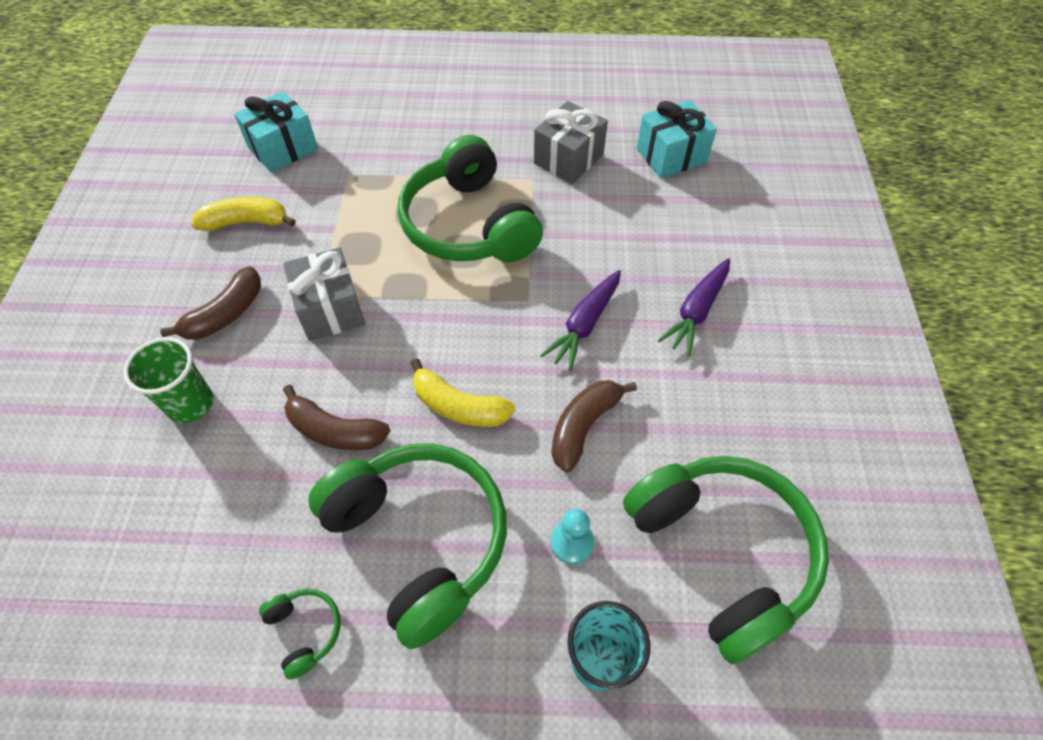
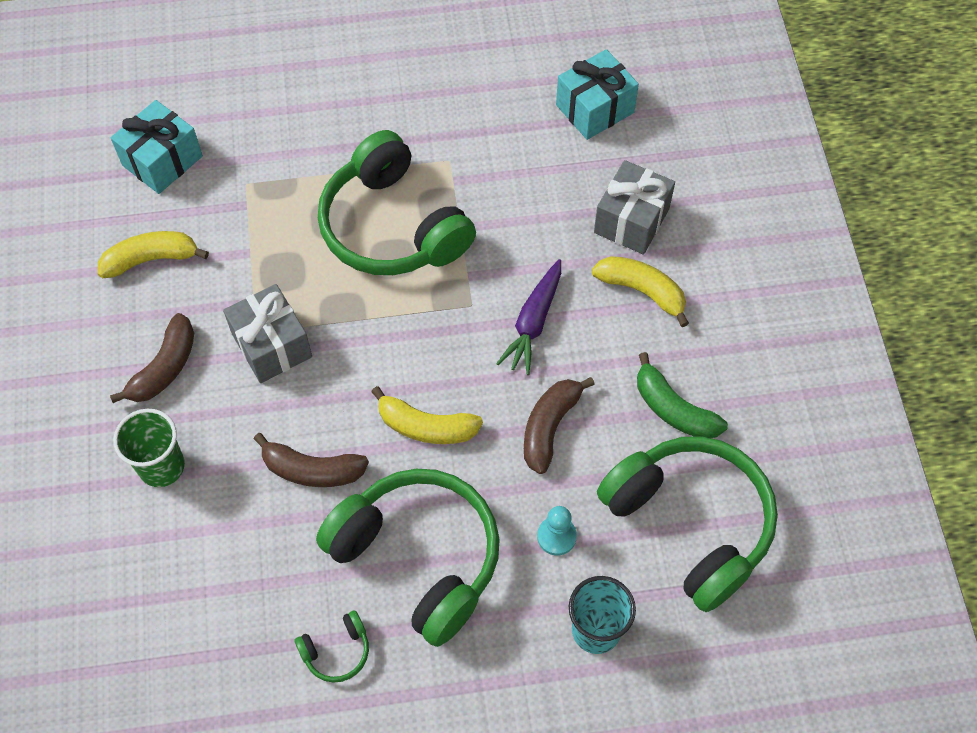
camera: 10 degrees left, 5 degrees up
(305, 631) = (336, 651): green headphones -> green headphones turned 105 degrees clockwise
(568, 159) = (484, 129): grey gift -> grey gift (631, 220)
(696, 312) = (642, 291): purple carrot -> yellow banana
(715, 428) = (673, 409): none -> green banana

